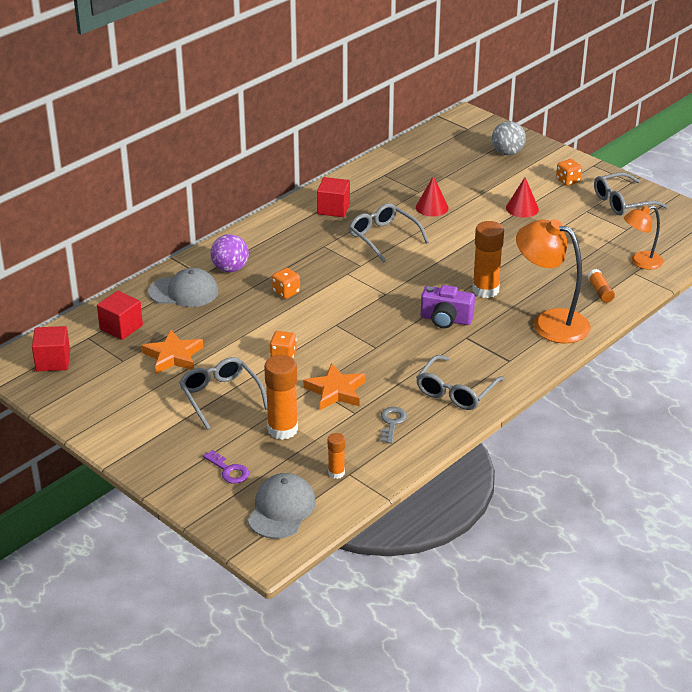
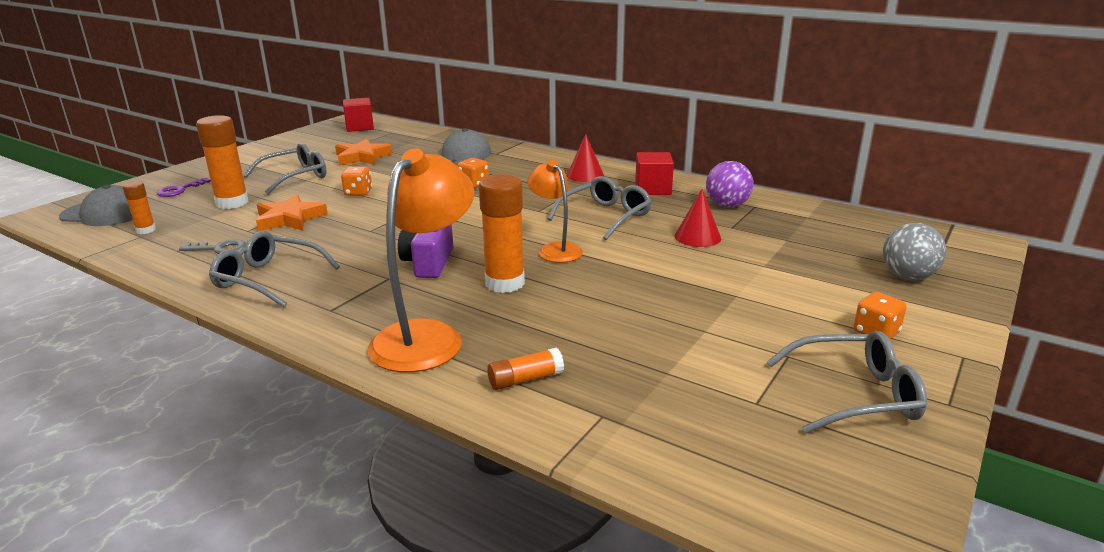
camera: 80 degrees right, 10 degrees down
(121, 327) = (407, 139): red cube -> none
(230, 269) = (510, 161): purple ball -> purple ball (727, 206)
(522, 208) = (747, 297): red cone -> red cone (585, 175)
(622, 202) = (855, 395): grey glasses -> grey glasses turned 120 degrees clockwise
(640, 262) = (643, 423): orange lamp -> orange lamp (555, 249)

